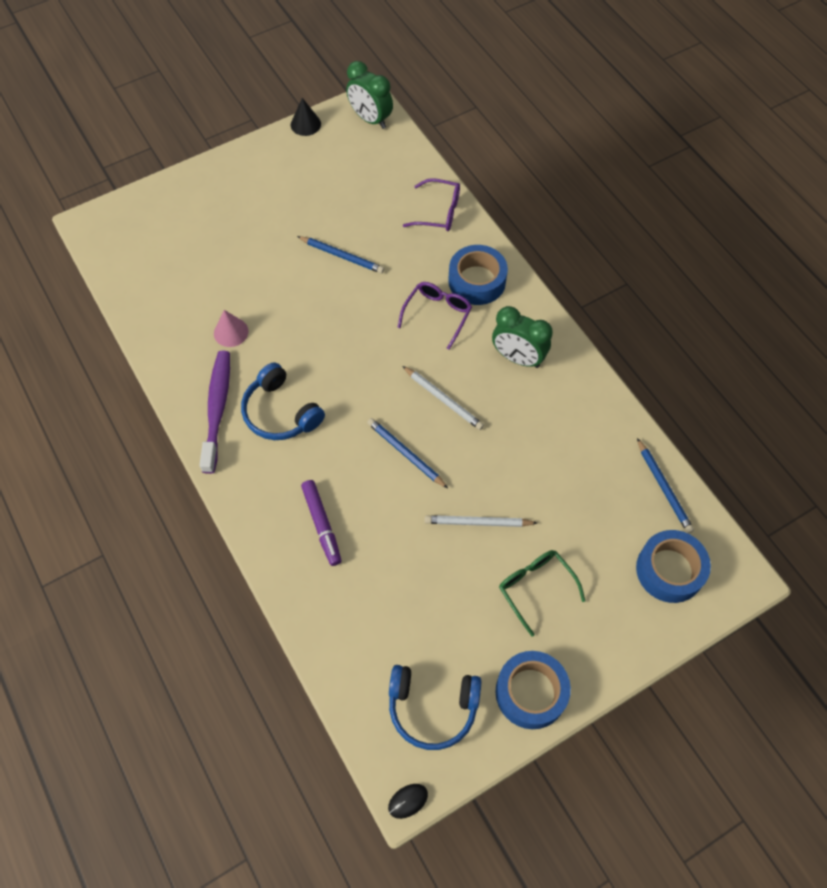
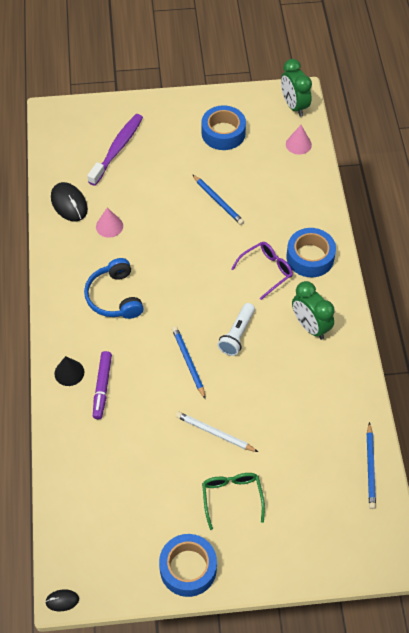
camera: 25 degrees right, 5 degrees down
(168, 324) = (69, 204): none -> black mouse
(217, 409) = (72, 277): purple toothbrush -> purple toothbrush (117, 149)
(305, 124) = (243, 93): black cone -> black cone (69, 372)
(397, 160) = (298, 144): none -> pink cone
(432, 708) = (112, 546): blue headphones -> none
(438, 212) = (308, 195): purple glasses -> none
(443, 399) = (237, 334): white pencil -> white flashlight
(669, 570) = (340, 529): blue tape -> blue tape (223, 133)

